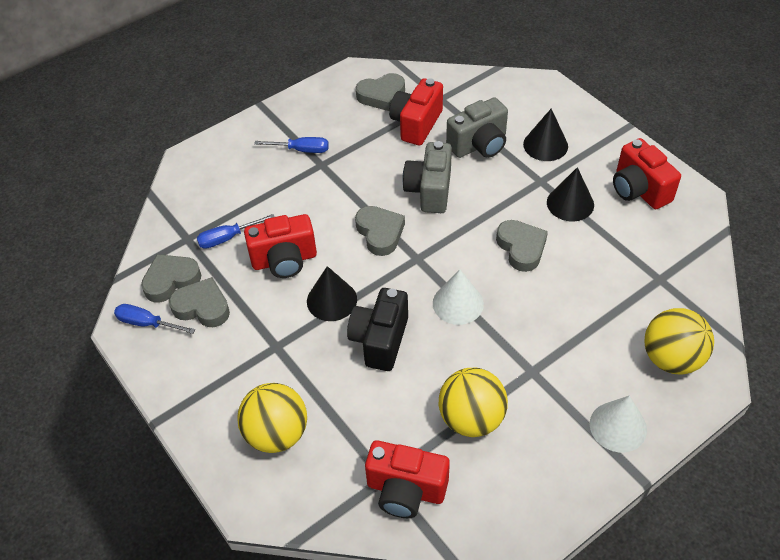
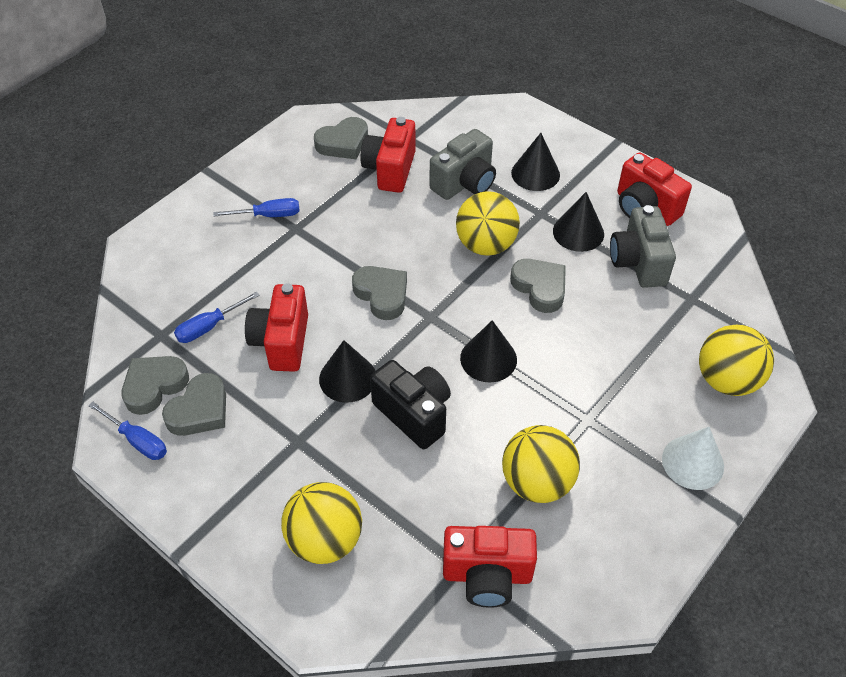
camera: 15 degrees left, 0 degrees up
(147, 323) = (138, 440): blue screwdriver -> blue screwdriver turned 150 degrees counterclockwise
(202, 307) = (199, 410): grey heart -> grey heart turned 120 degrees clockwise
(284, 260) = (282, 342): red camera -> red camera turned 120 degrees clockwise
(380, 340) = (414, 414): black camera -> black camera turned 135 degrees clockwise
(429, 191) = (424, 240): grey camera -> grey camera (638, 262)
(458, 303) = (488, 359): white cone -> black cone
(483, 203) = (486, 245): none -> yellow ball

